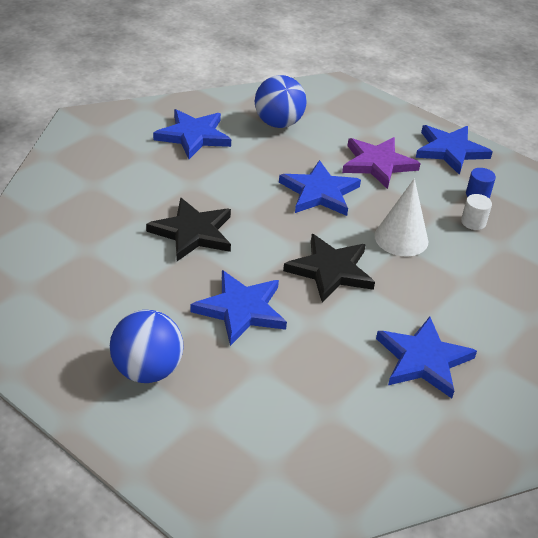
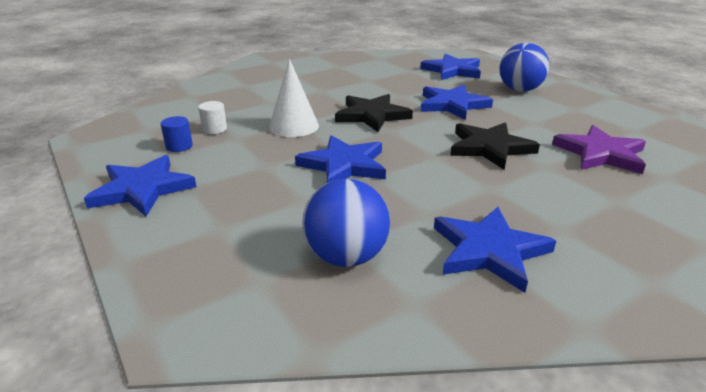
camera: 160 degrees left, 10 degrees down
(377, 164) = (251, 185): purple star -> purple star (600, 153)
(423, 360) = (339, 79): blue star -> blue star (452, 70)

